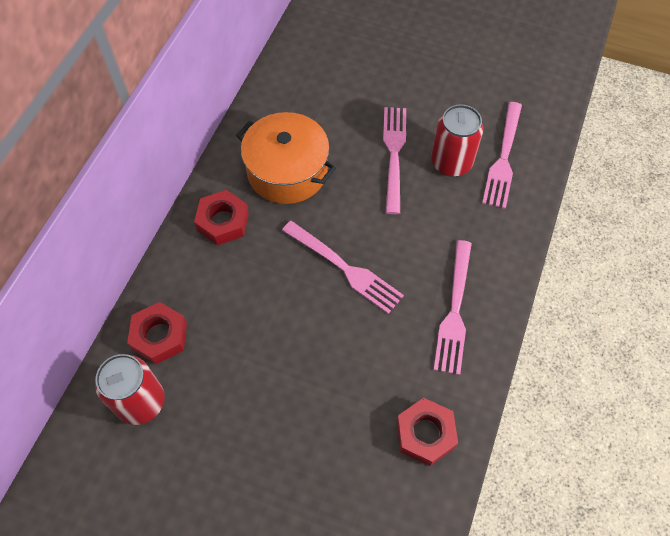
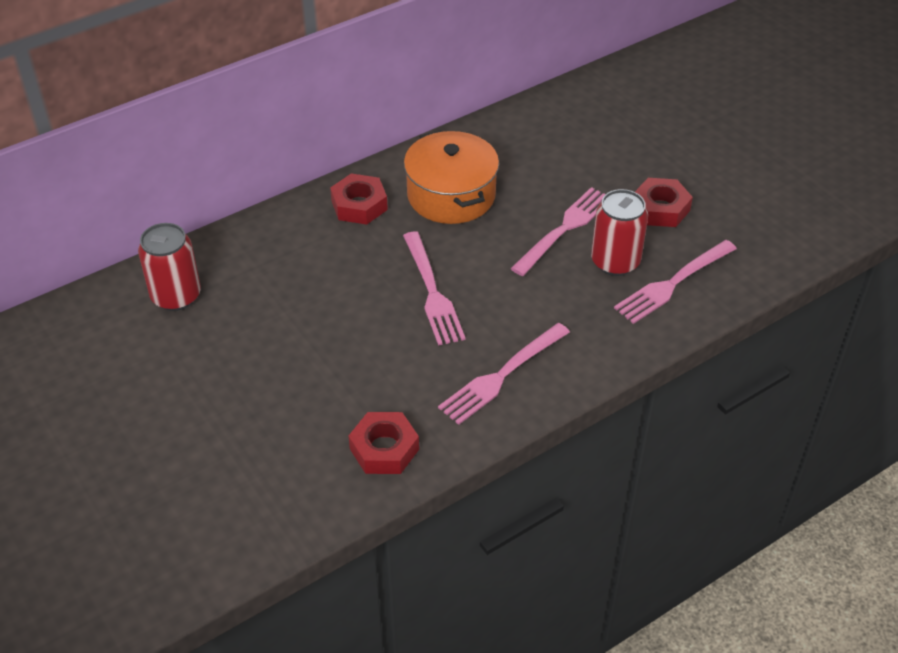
camera: 35 degrees right, 15 degrees down
(159, 336) = (231, 259): red nut -> red nut (660, 209)

